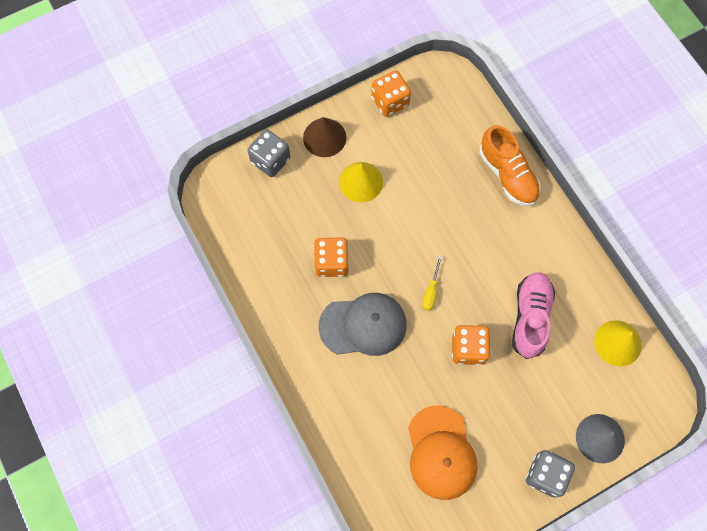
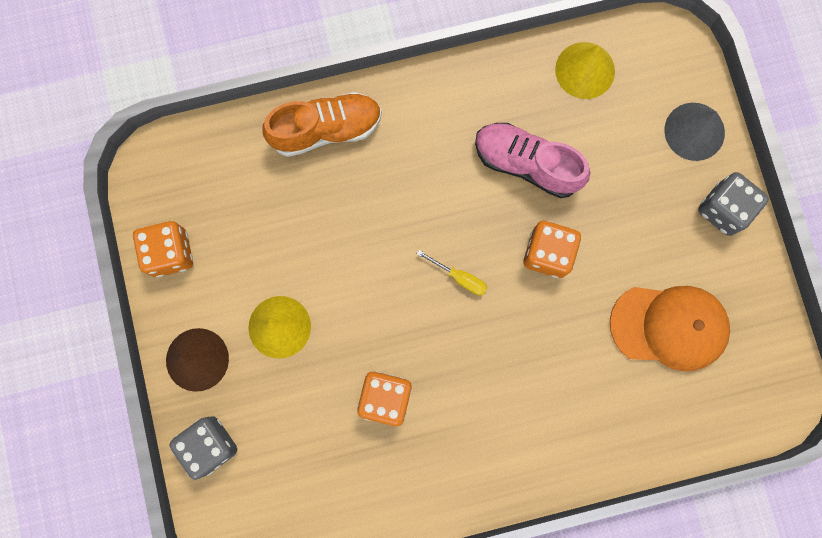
camera: 75 degrees left, 10 degrees up
(363, 325) = (483, 379): grey cap -> none

